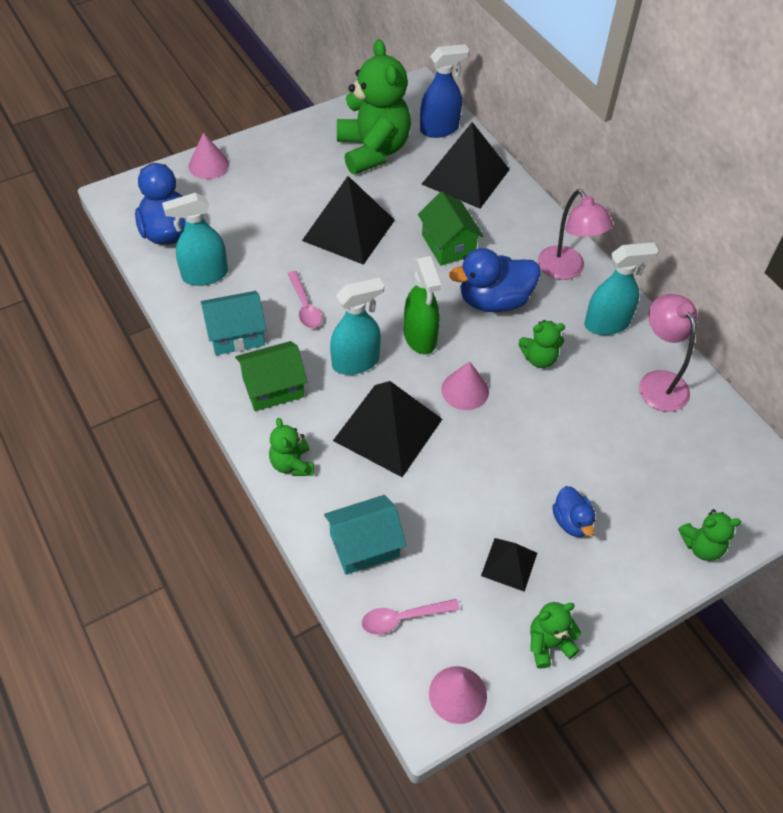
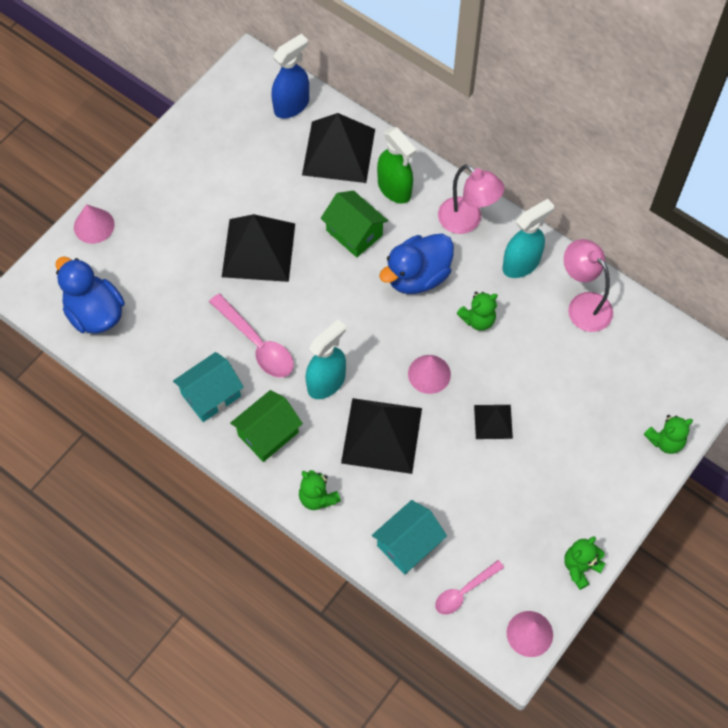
camera: 20 degrees left, 10 degrees up
(204, 275) = (152, 346): turquoise spray bottle -> none
(305, 306) = (257, 344): pink spoon -> pink spoon, size x1.55
(373, 151) = (241, 153): green teddy bear -> none
(420, 338) = (370, 337): green spray bottle -> green spray bottle (394, 189)
(509, 564) = (526, 514): black pyramid -> black pyramid (493, 421)
(571, 521) = (560, 459): blue duck -> none

